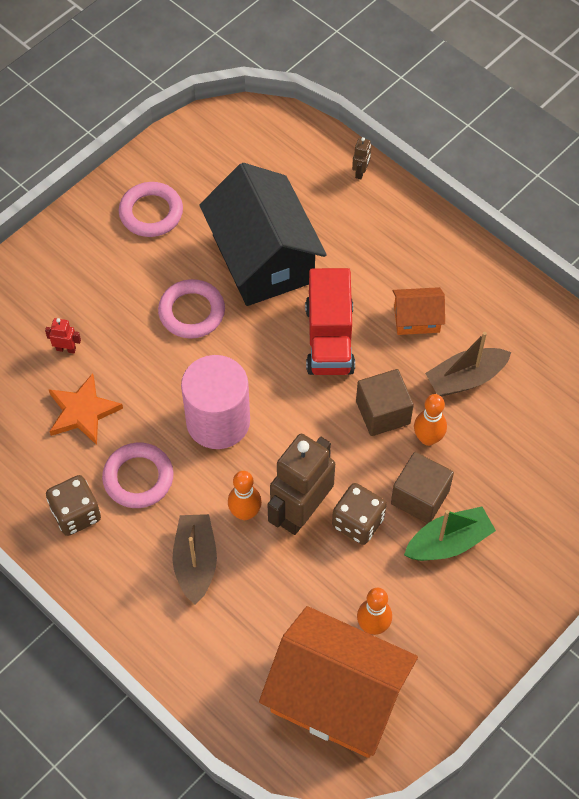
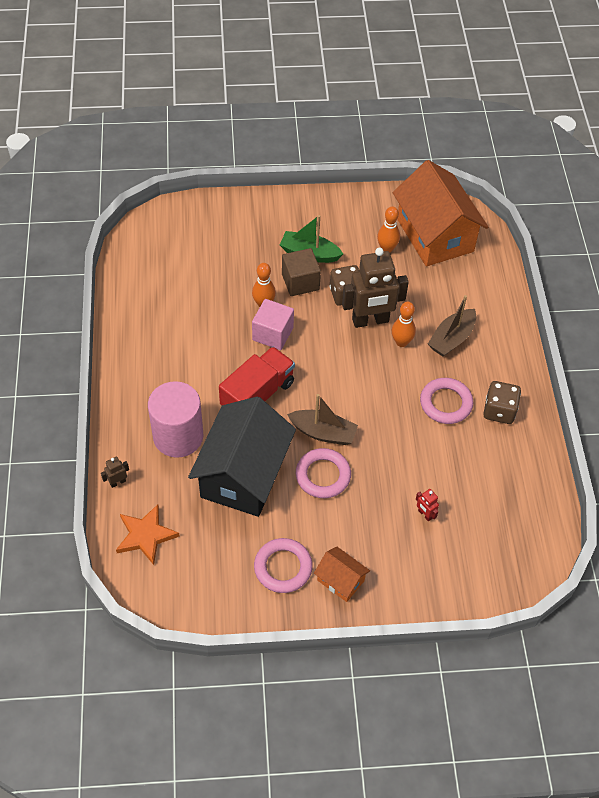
camera: 140 degrees left, 5 degrees down
(82, 411) = (447, 466): orange star -> orange star (146, 536)
(218, 421) = (370, 399): pink cylinder -> pink cylinder (178, 436)
(383, 412) = (272, 334): brown cube -> pink cube
(416, 319) = (195, 366): orange house -> orange house (340, 580)
(465, 378) = (207, 316): brown boat -> brown boat (323, 433)

